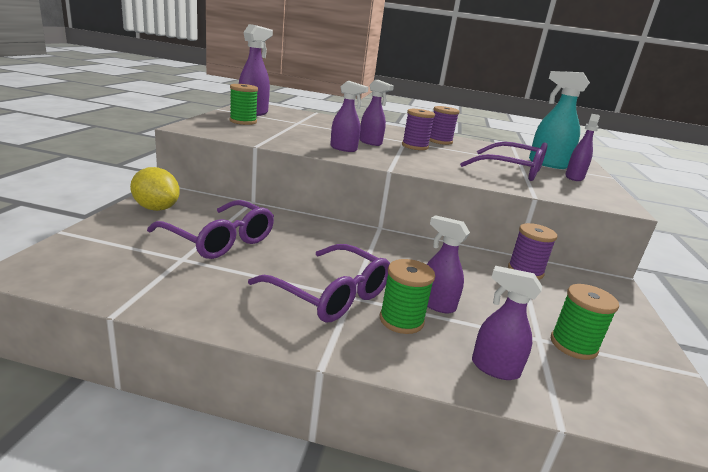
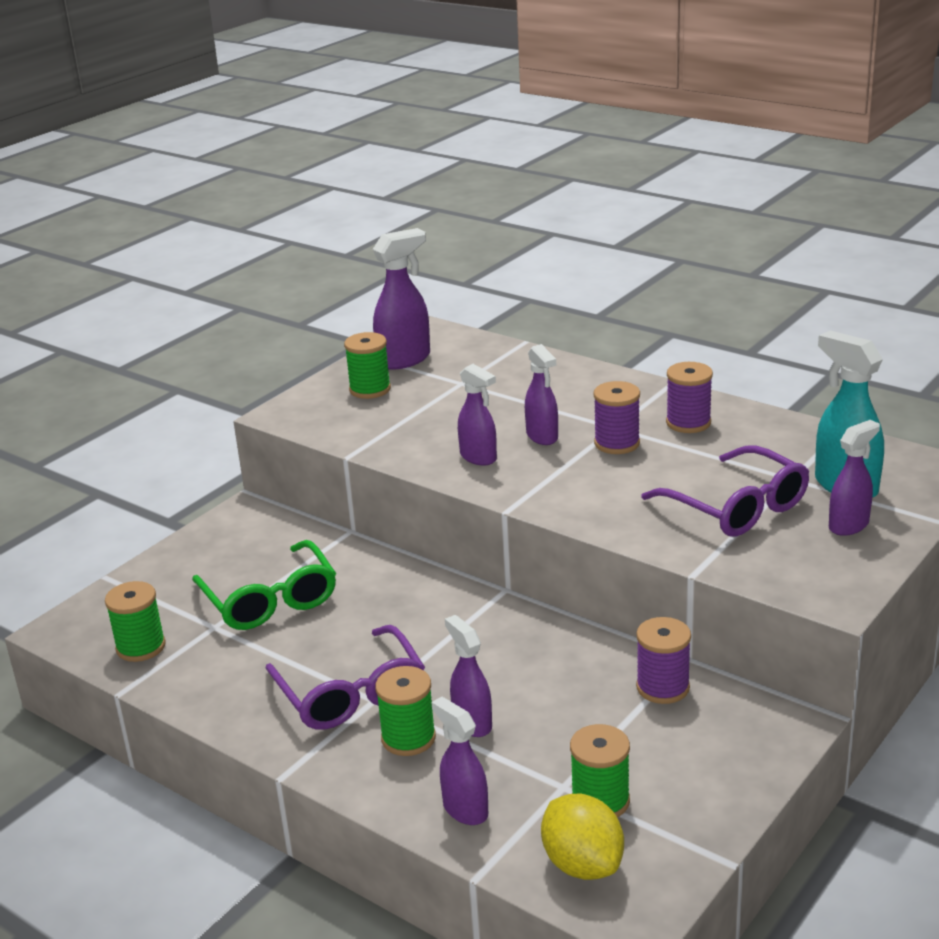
camera: 30 degrees right, 5 degrees up
(119, 277) = (141, 647): none -> green spool
(156, 208) = (220, 541): yellow lemon -> yellow lemon (582, 864)
(219, 239) = (269, 599): purple glasses -> green glasses

